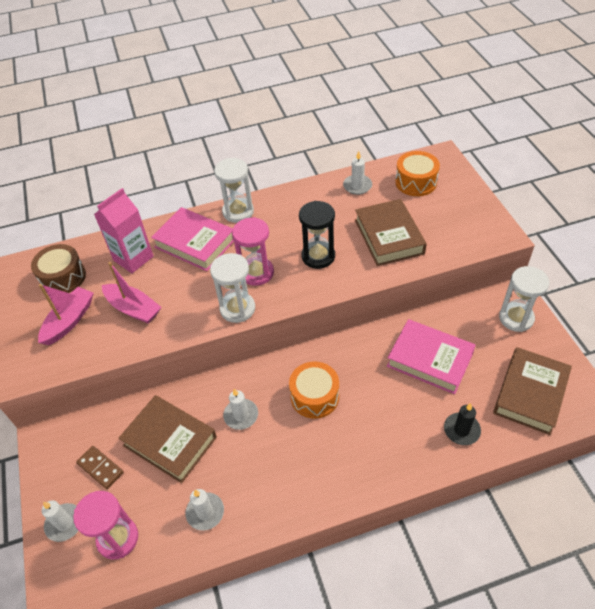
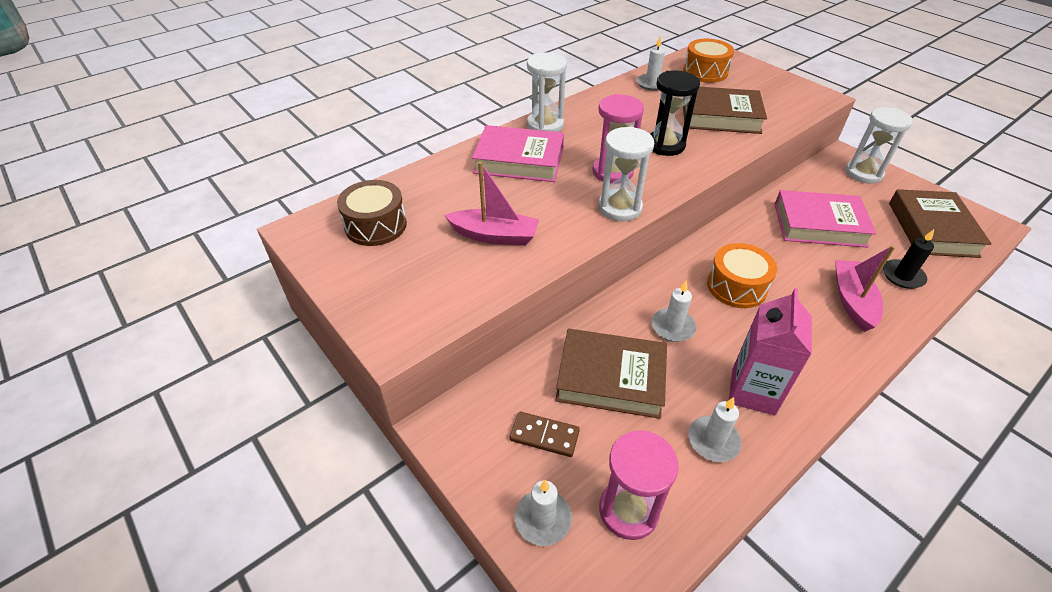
camera: 25 degrees left, 5 degrees down
(69, 321) = (419, 267): pink boat -> pink boat (852, 301)
(133, 258) = (455, 188): pink carton -> pink carton (753, 391)
(389, 236) = (720, 116): brown book -> brown book turned 45 degrees counterclockwise

